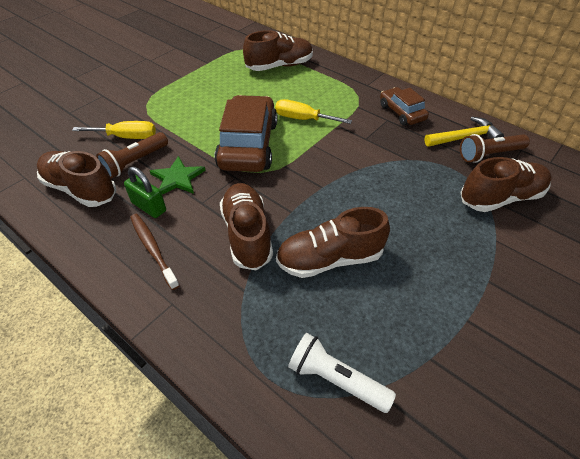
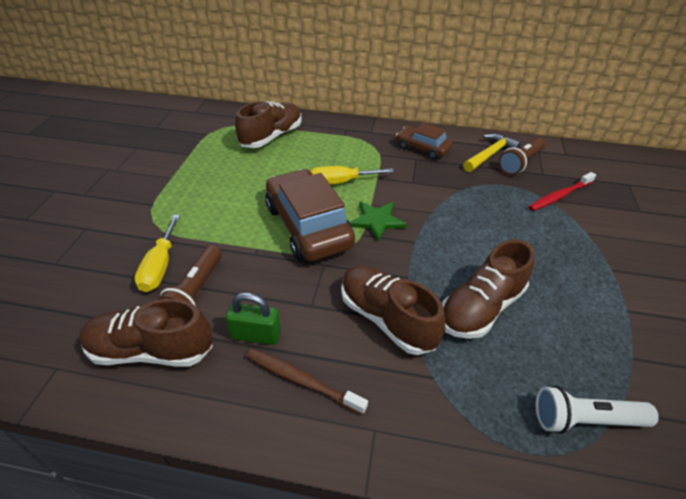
camera: 30 degrees left, 5 degrees down
(127, 137) = (160, 266): yellow screwdriver -> yellow screwdriver turned 120 degrees clockwise
(177, 178) = (262, 290): green star -> green star (377, 221)
(500, 198) = (559, 196): brown shoe -> red toothbrush

